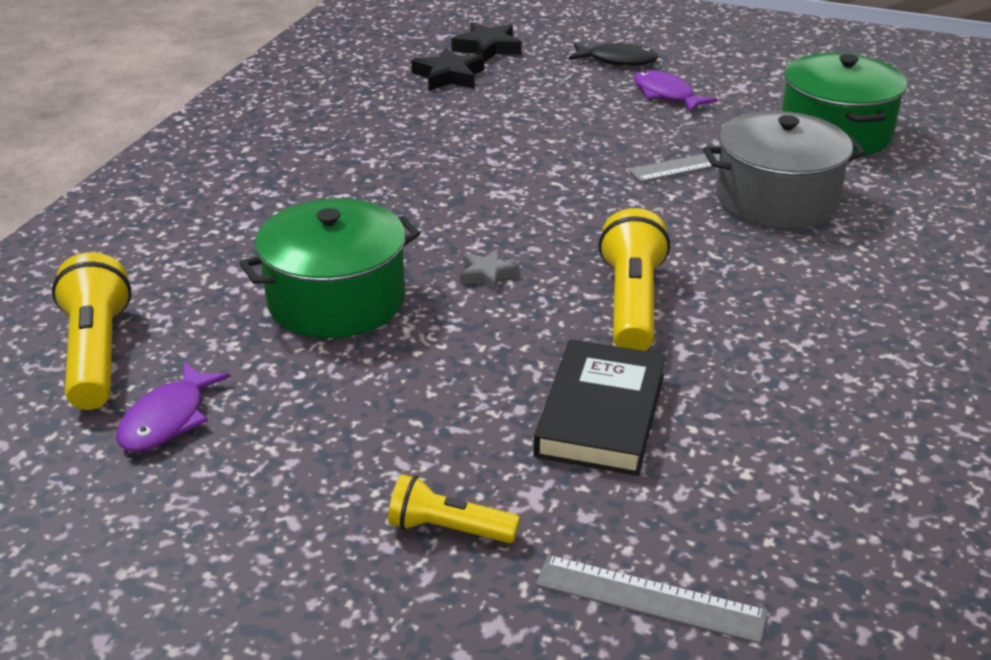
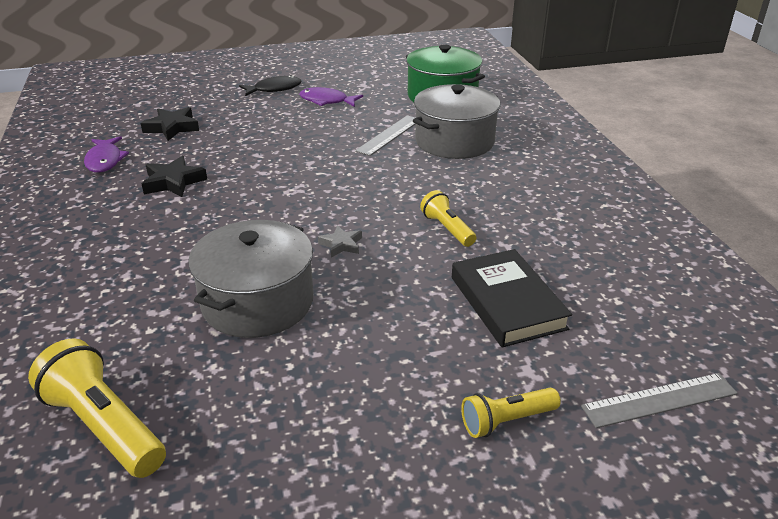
camera: 35 degrees left, 0 degrees up
(168, 419) = (224, 448): purple fish -> purple fish (105, 160)
(336, 300) = (258, 302): green pot -> grey pot
(488, 48) = (180, 103): black star -> black star (173, 182)
(632, 303) = (447, 229): yellow flashlight -> yellow flashlight, size x0.60

